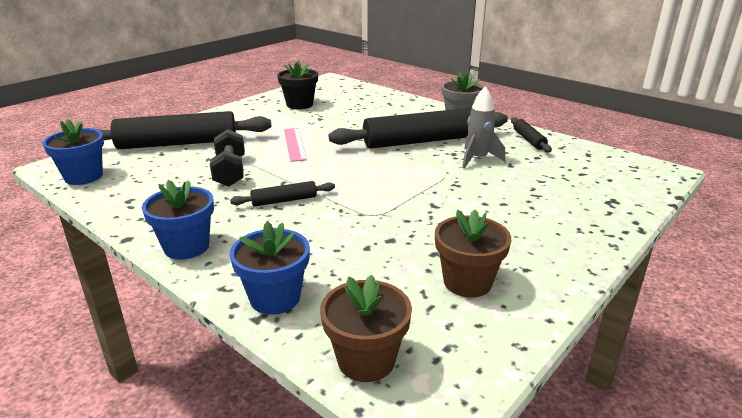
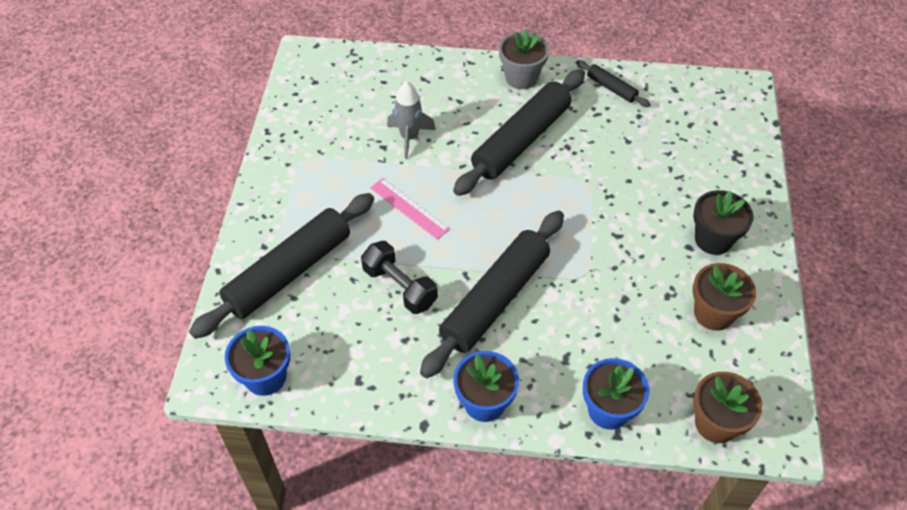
camera: 35 degrees left, 25 degrees up
(284, 200) = (495, 299): black rolling pin -> black rolling pin, size x2.19
(299, 104) = (331, 129): black flower pot -> black flower pot (713, 239)
(477, 159) = (595, 145): grey rocket -> grey rocket (409, 137)

